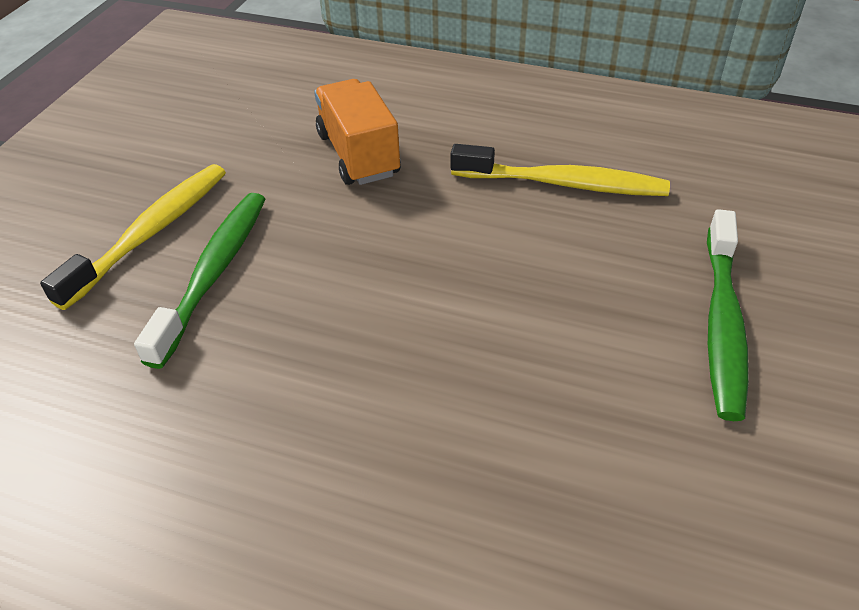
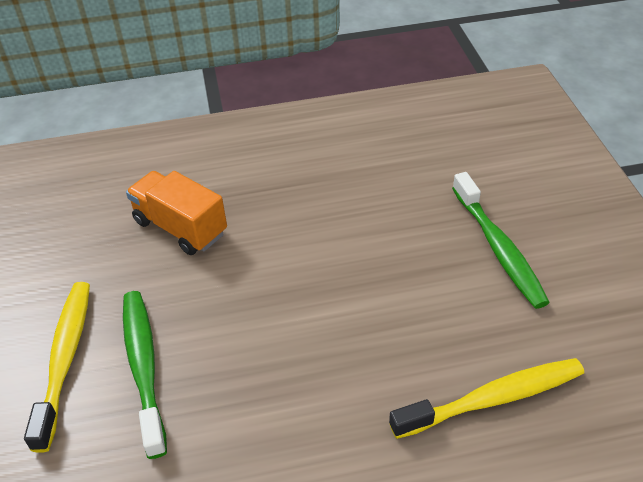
camera: 30 degrees left, 0 degrees up
(564, 183) = (341, 192): yellow toothbrush -> yellow toothbrush (493, 399)

